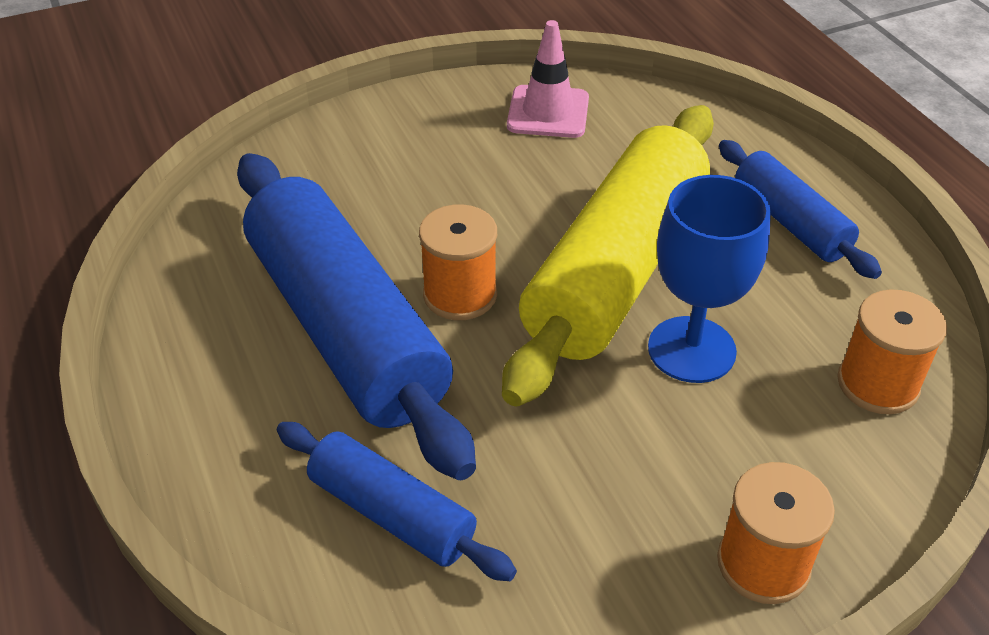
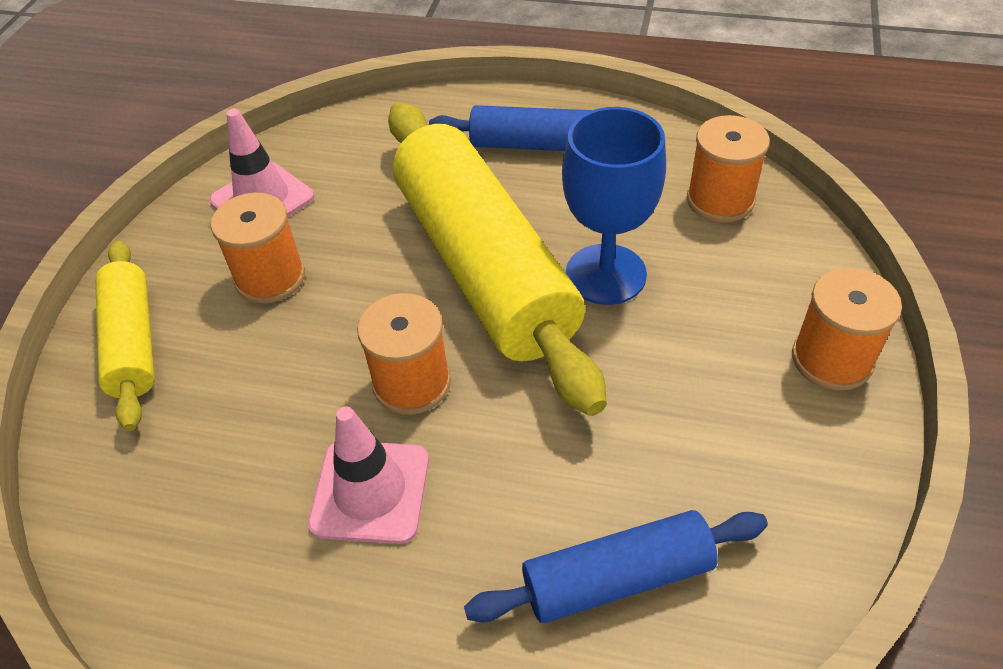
camera: 50 degrees left, 5 degrees up
(347, 328) = (370, 491): blue rolling pin -> pink traffic cone
(359, 137) = (133, 342): none -> yellow rolling pin
(479, 163) = (270, 278): none -> orange spool

